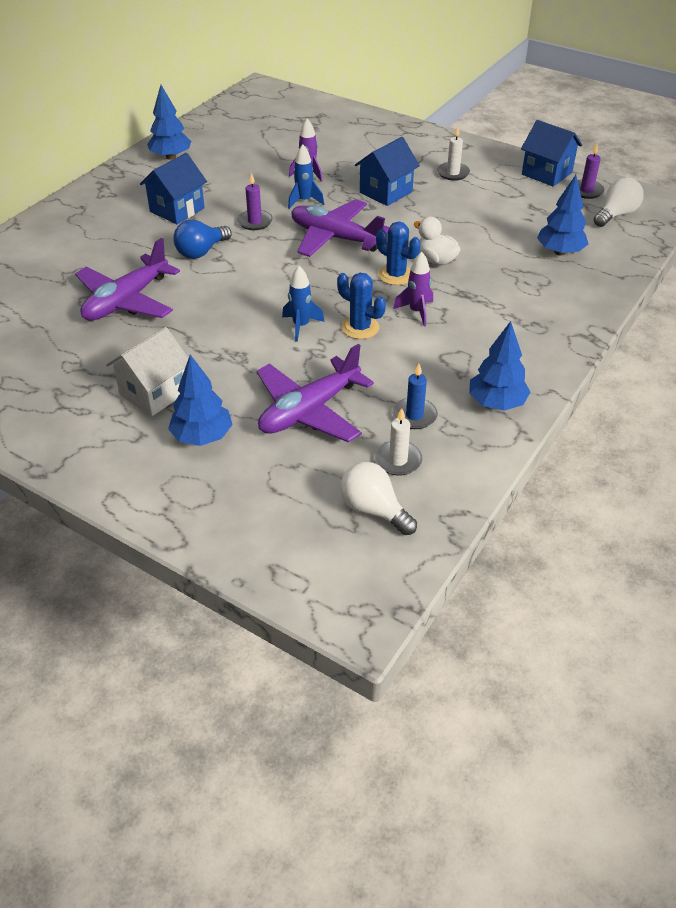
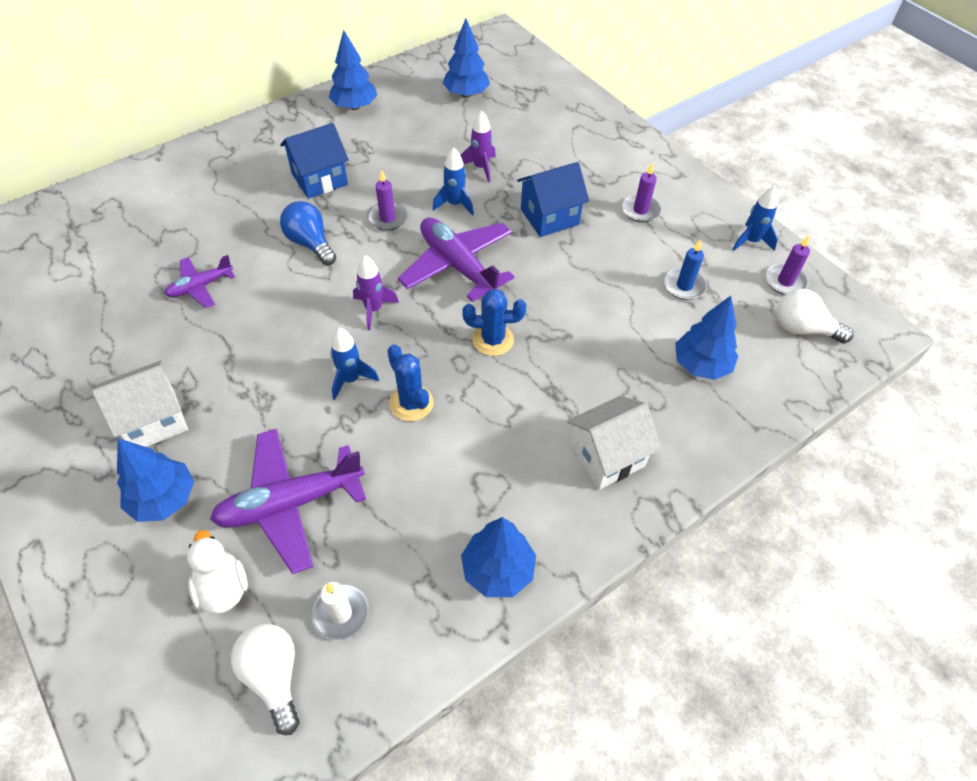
camera: 20 degrees right, 10 degrees up
(126, 301) = (200, 286): purple plane -> purple plane, size x0.56
(201, 252) = (310, 243): blue light bulb -> blue light bulb turned 75 degrees clockwise
(261, 130) = (466, 94): none -> blue tree
(396, 275) = (493, 340): blue cactus -> blue cactus turned 60 degrees counterclockwise
(414, 415) = (396, 553): blue candle -> blue candle (684, 286)
(416, 312) = (485, 401): purple rocket -> purple rocket (373, 309)
(436, 260) = (549, 332): white duck -> white duck (223, 587)
(453, 173) = (640, 210): white candle -> purple candle
(529, 320) = (607, 456): none -> white house
(546, 173) = (751, 241): blue house -> blue rocket
(616, 214) = (802, 329): white light bulb -> white light bulb turned 135 degrees counterclockwise

